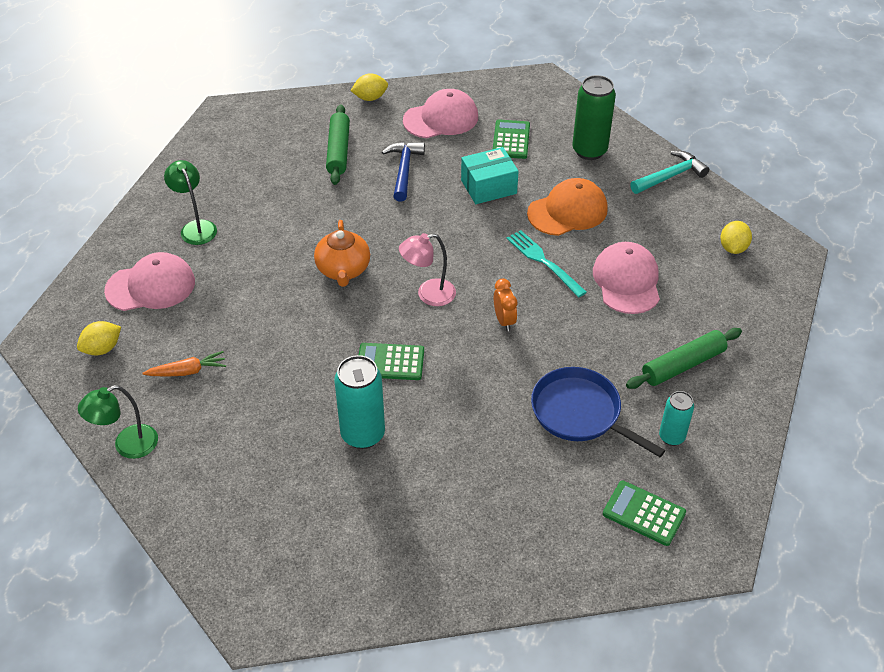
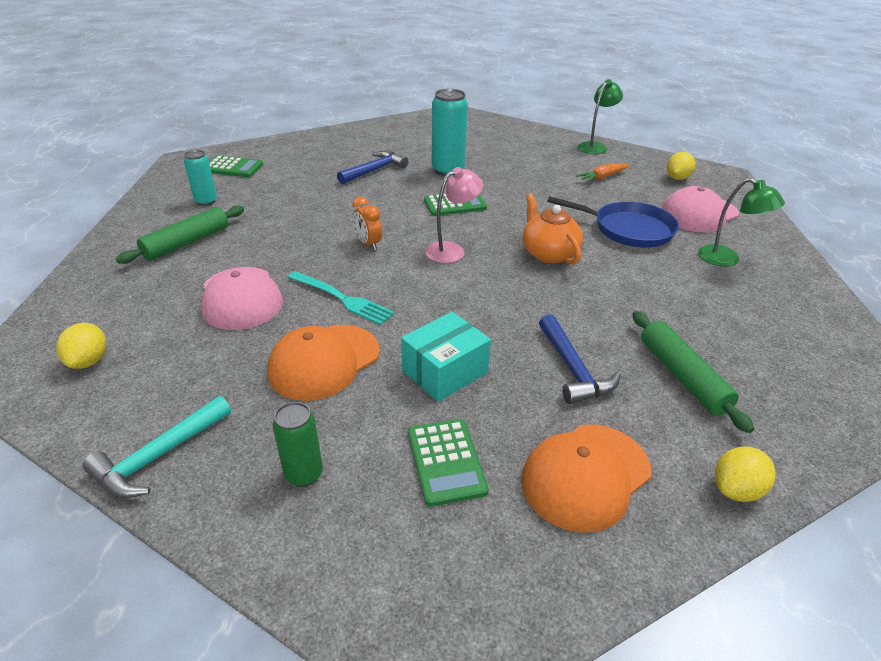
camera: 160 degrees right, 10 degrees down
(441, 119) = (585, 475): pink cap -> orange cap
(456, 458) = (374, 170): none -> blue hammer
(579, 413) = (285, 202): blue pan -> blue pan (629, 229)
(589, 151) = (304, 474): green can -> green can, size x0.60

